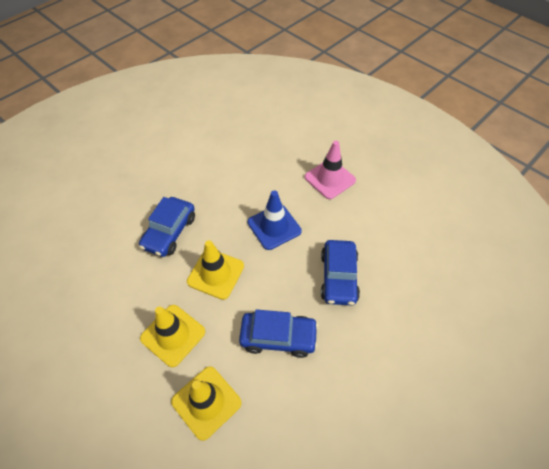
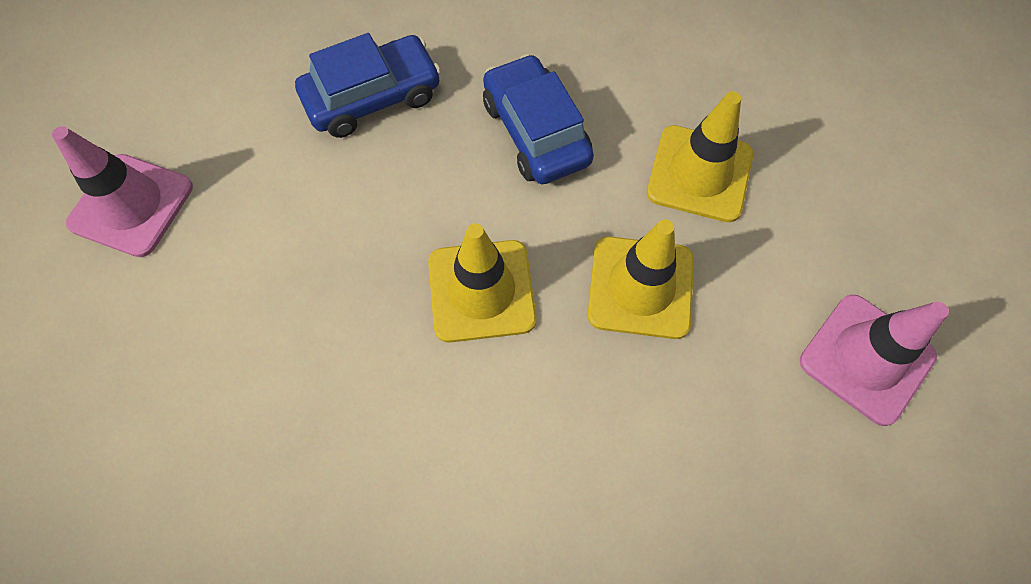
camera: 120 degrees left, 10 degrees up
(70, 411) = (866, 359): none -> pink traffic cone
(169, 232) = (438, 447): blue car -> none
(274, 227) = (314, 247): blue traffic cone -> none

